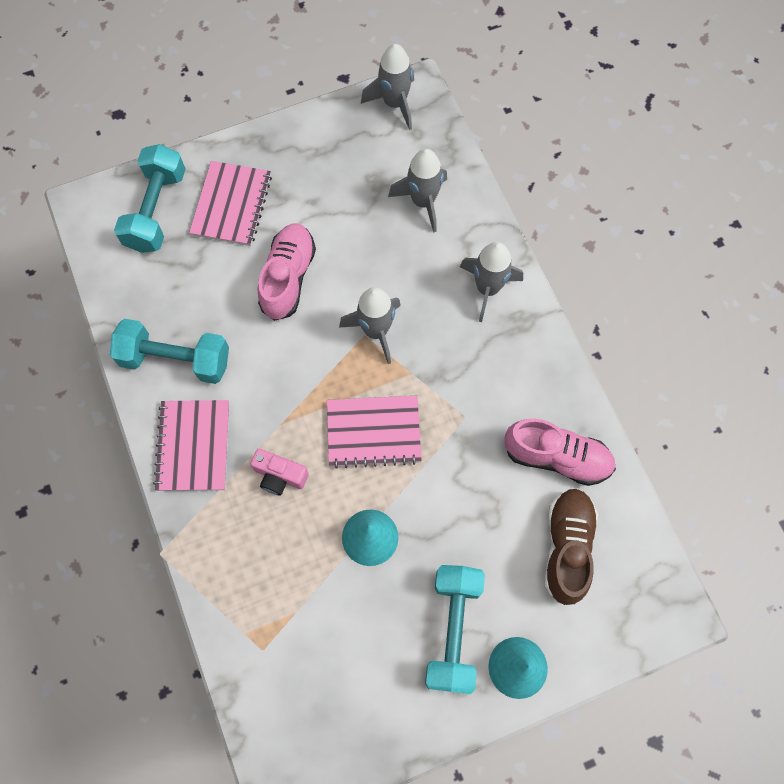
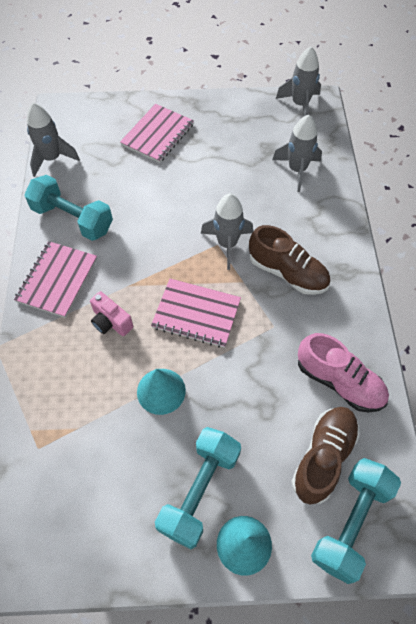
camera: 20 degrees right, 10 degrees down
(156, 210) = (105, 124): turquoise dumbbell -> turquoise dumbbell (350, 522)
(288, 278) = (177, 190): pink shoe -> none
(458, 344) = (287, 272): none -> brown shoe
(487, 288) = (325, 241): grey rocket -> grey rocket (52, 158)

